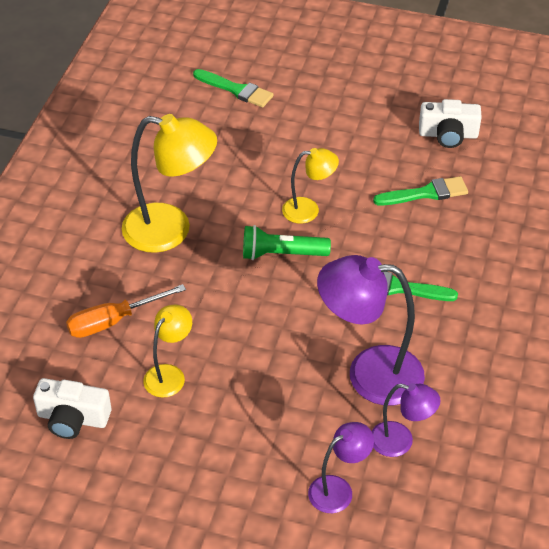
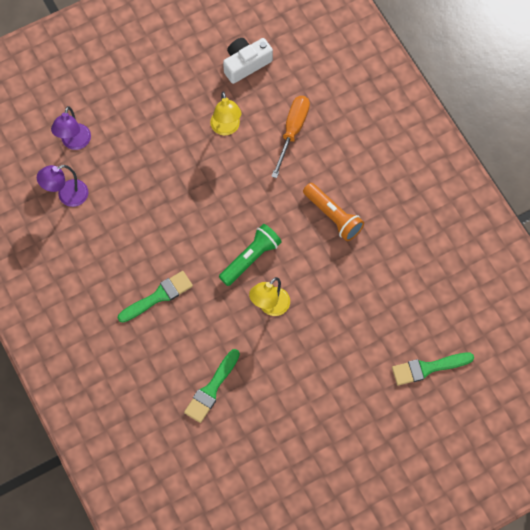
camera: 135 degrees right, 20 degrees up
(171, 230) = (333, 216): yellow lamp -> orange flashlight
(369, 373) = (121, 222): purple lamp -> none
(448, 134) = (246, 460): white camera -> none

